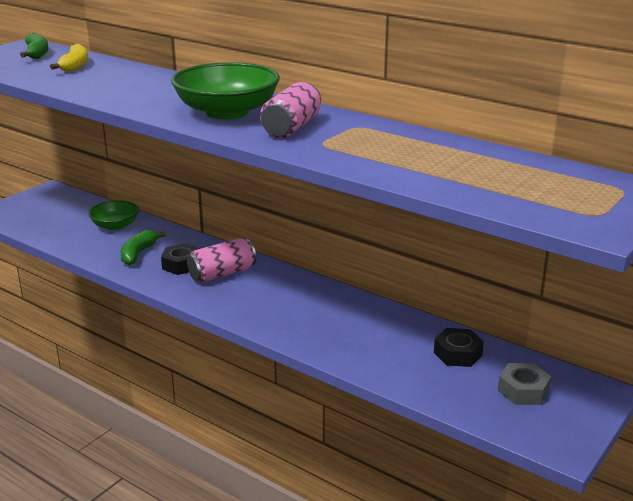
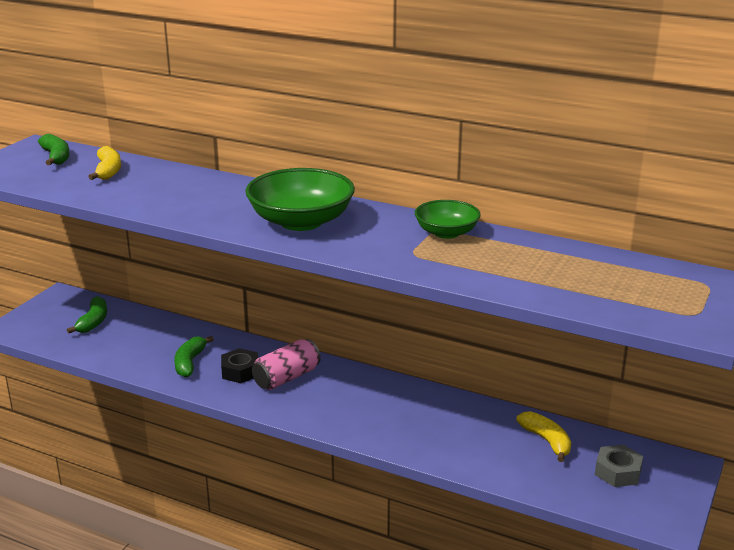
camera: 10 degrees left, 0 degrees up
(68, 213) = (93, 322): none -> green banana
(115, 226) = (151, 332): green bowl -> green bowl (446, 233)
(292, 127) = (374, 236): pink can -> none
(457, 354) = (546, 441): black nut -> yellow banana

